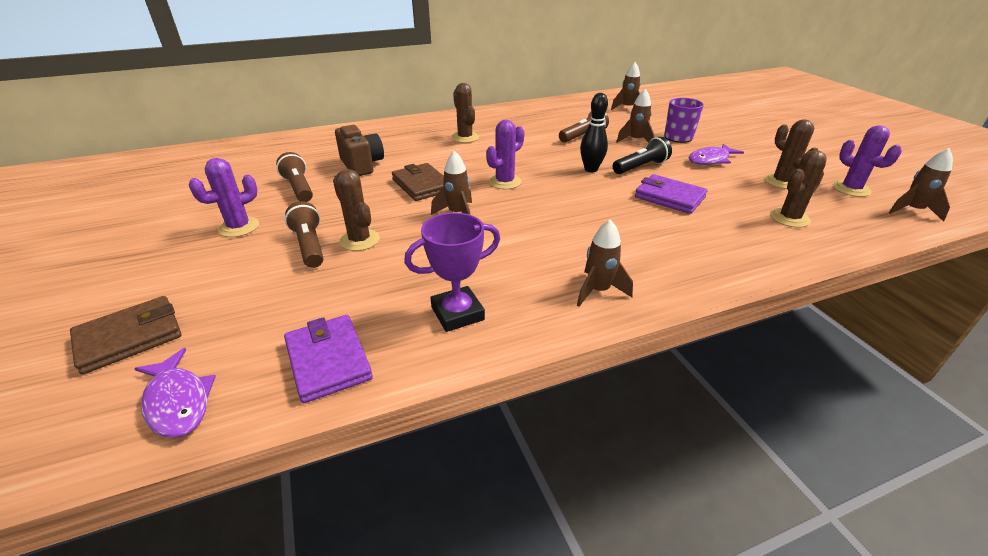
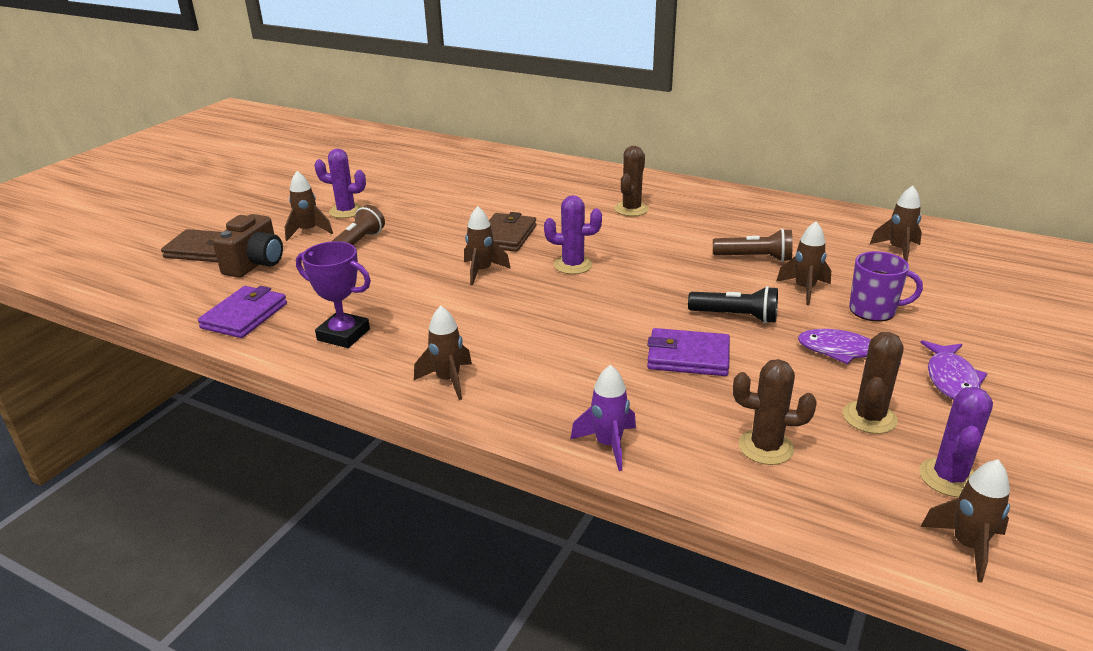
camera: 50 degrees right, 5 degrees down
(178, 401) = (169, 293): purple fish -> purple fish (951, 379)
(233, 259) = (308, 231): none -> brown rocket
(298, 188) = (426, 199): brown flashlight -> none
(359, 240) = (387, 256): brown cactus -> none
(362, 165) = (499, 199): brown camera -> brown camera (255, 264)
(591, 169) = (677, 293): black bowling pin -> none
(669, 197) = (688, 357): purple wallet -> purple wallet turned 75 degrees counterclockwise
(747, 263) = (608, 445): none -> purple rocket

